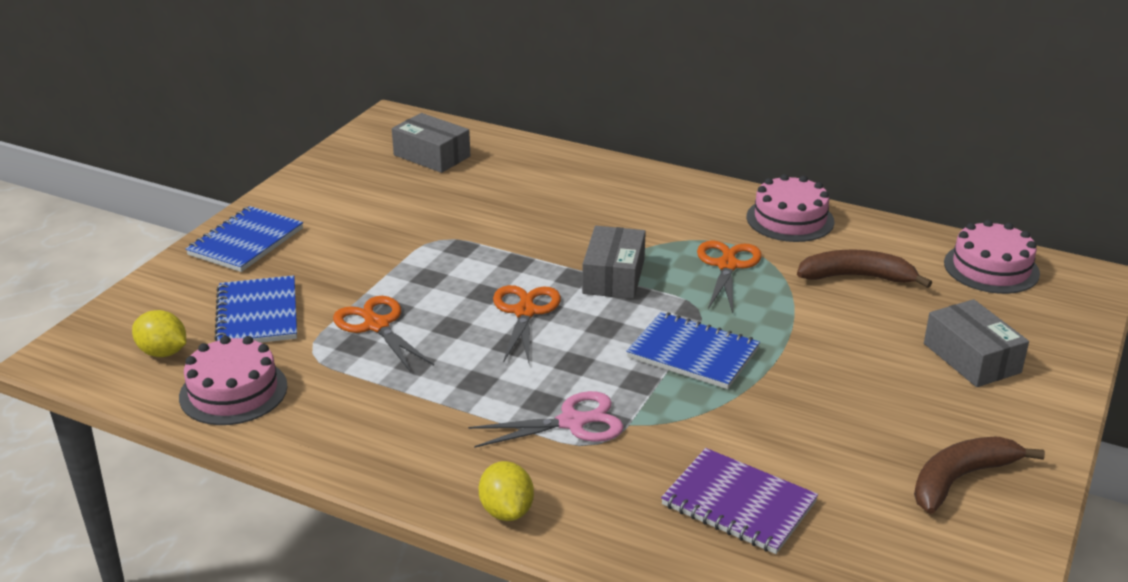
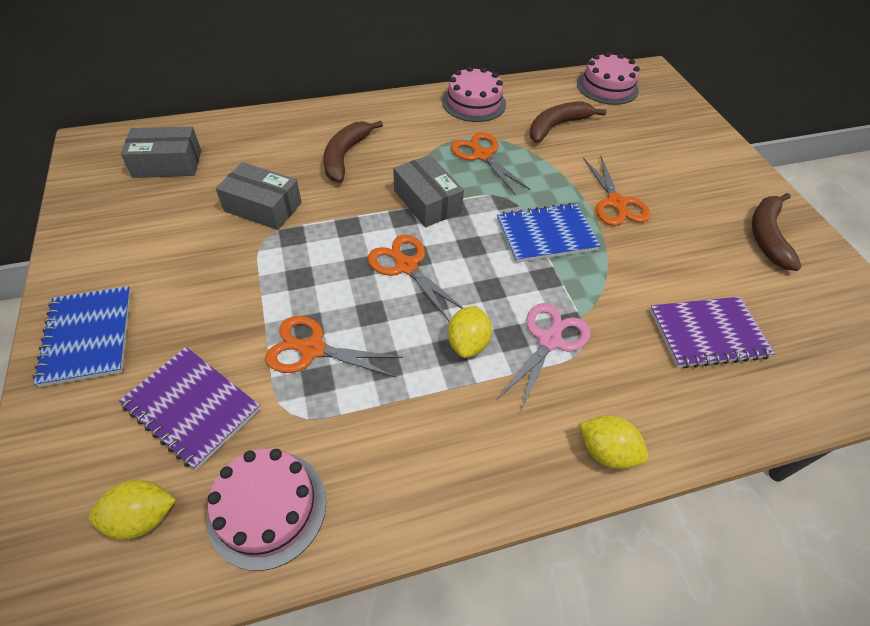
camera: 45 degrees left, 20 degrees up
(257, 314) = (192, 407): blue notebook -> purple notebook
(499, 386) = (467, 343): none -> yellow lemon
(588, 210) = (345, 156): none -> brown banana
(815, 367) = (616, 203): none -> orange scissors
(971, 358) = (672, 151): grey box -> grey box (263, 207)

